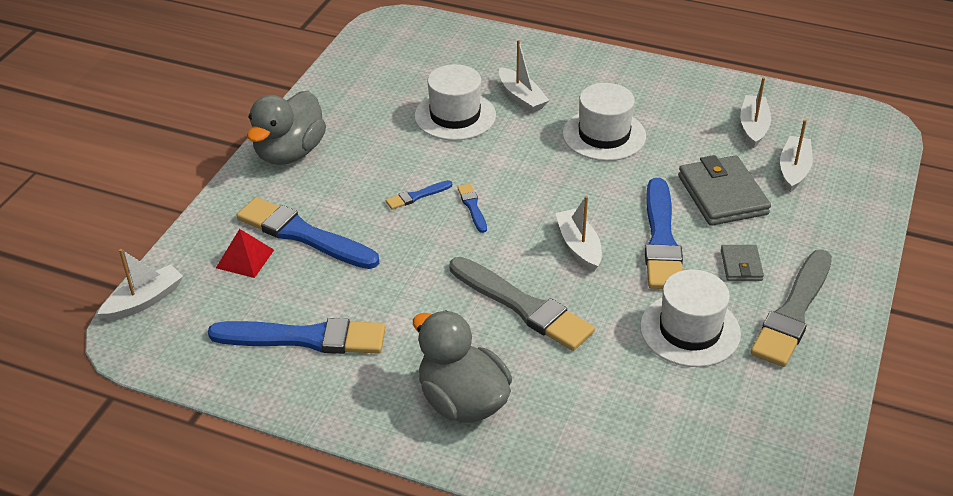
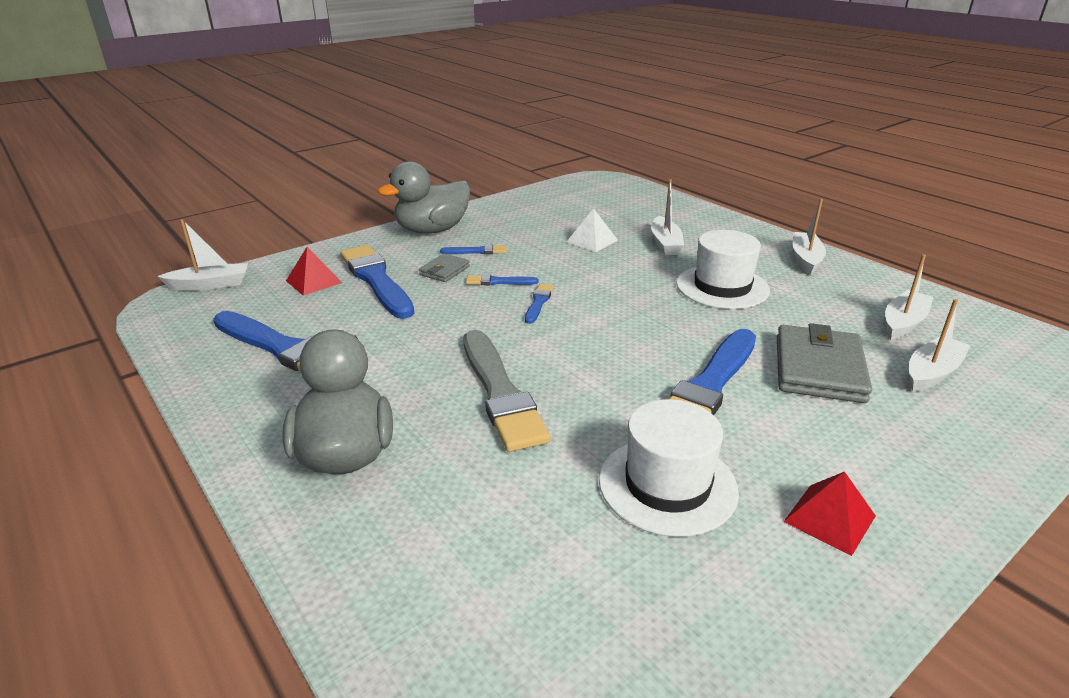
camera: 30 degrees right, 10 degrees down
(361, 166) = (476, 251): none -> blue brush
(455, 116) = (592, 241): white hat -> white pyramid
(579, 246) = (611, 363): white boat -> white boat (805, 259)
(741, 265) = (791, 442): grey wallet -> grey wallet (444, 271)
(793, 312) = (829, 518): grey brush -> red pyramid

